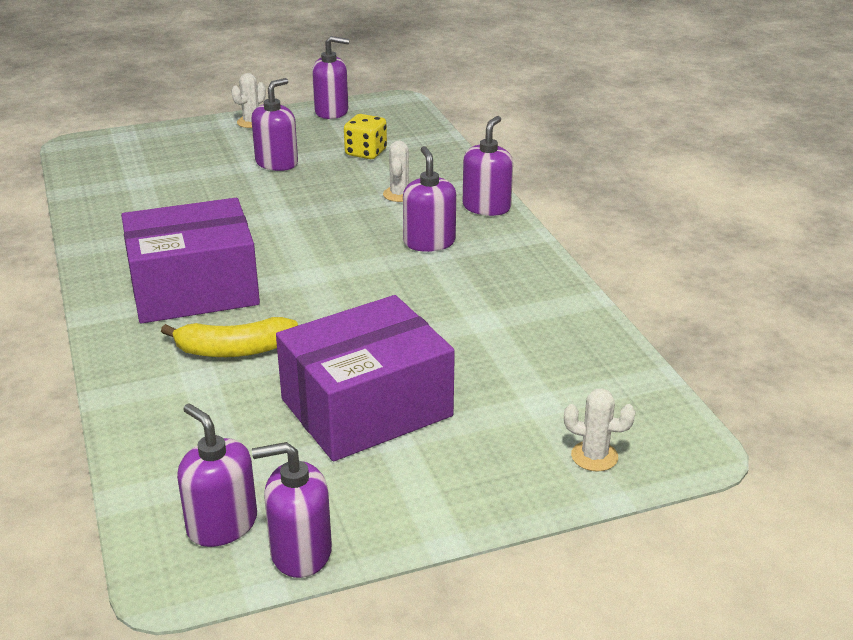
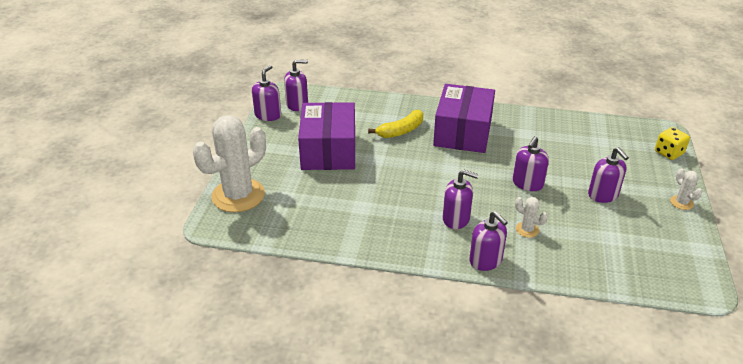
camera: 120 degrees right, 5 degrees up
(234, 350) = (401, 131): yellow banana -> yellow banana turned 150 degrees counterclockwise
(331, 112) = (691, 246): purple soap dispenser -> purple soap dispenser (527, 183)
(366, 152) = (603, 237): yellow dice -> yellow dice (668, 153)
(594, 456) = (238, 195): white cactus -> white cactus, size x2.40

